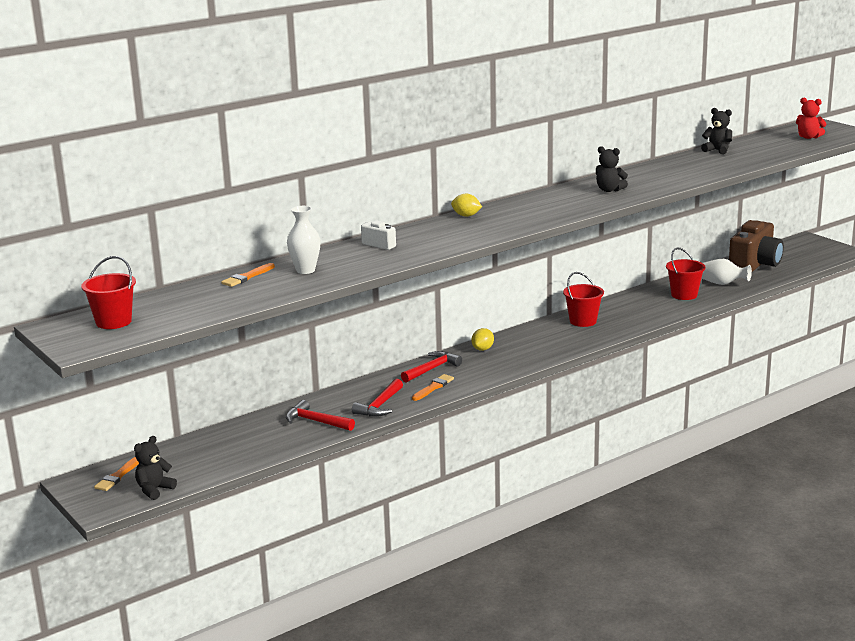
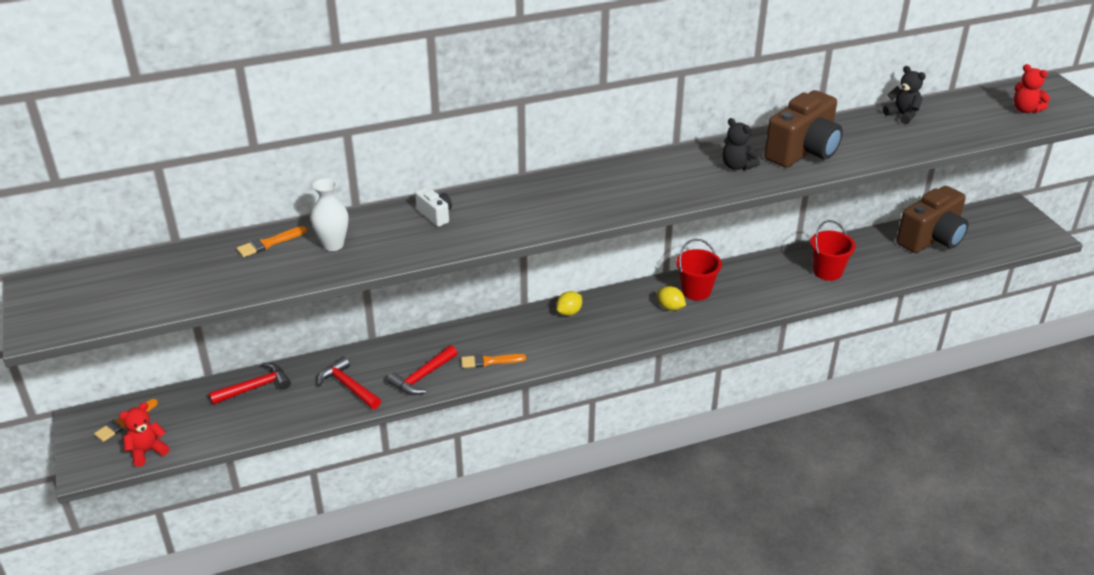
camera: 15 degrees right, 15 degrees up
(113, 322) = (97, 292): red bucket -> none
(154, 490) = (147, 451): black teddy bear -> red teddy bear
(432, 369) = (502, 332): red hammer -> red hammer (255, 387)
(433, 387) = (489, 361): orange brush -> orange brush turned 150 degrees counterclockwise
(466, 216) = (554, 182): yellow lemon -> yellow lemon (670, 307)
(655, 177) = (803, 151): none -> brown camera
(721, 283) = (878, 261): white vase -> none

